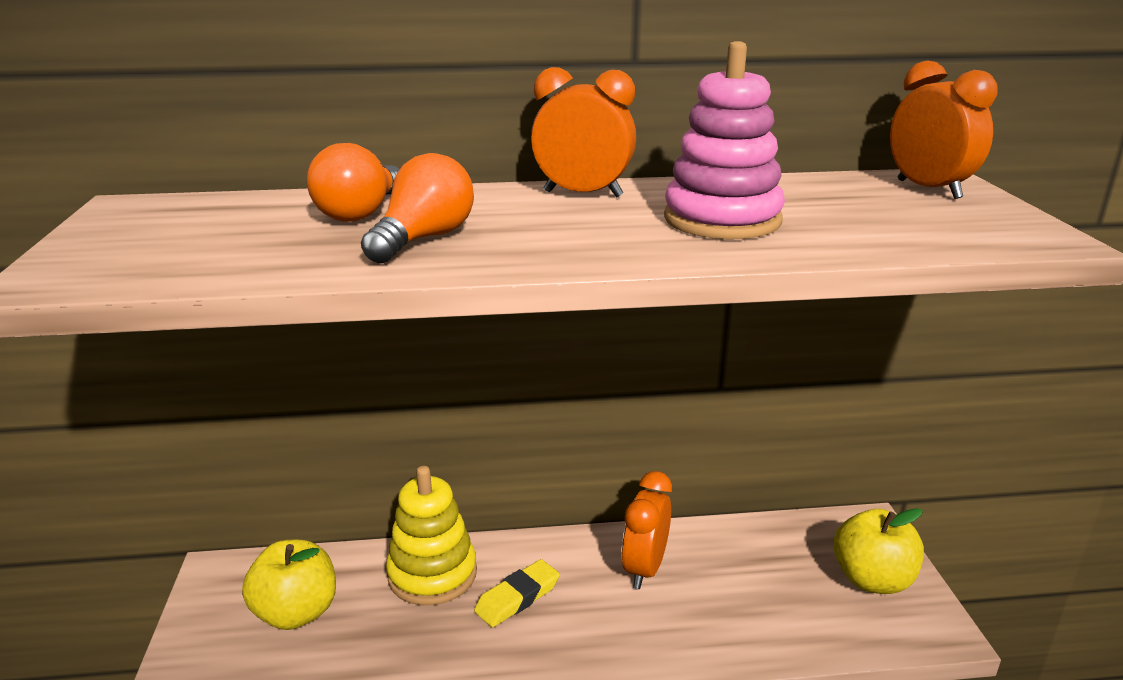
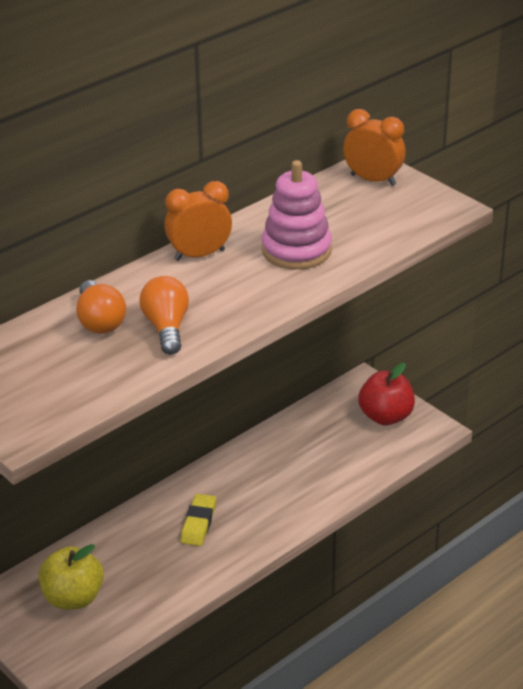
camera: 35 degrees left, 10 degrees up
(432, 574) = (132, 536): yellow stacking toy -> none
(644, 569) = (257, 471): orange clock -> none
(872, 580) = (386, 417): yellow apple -> red apple

